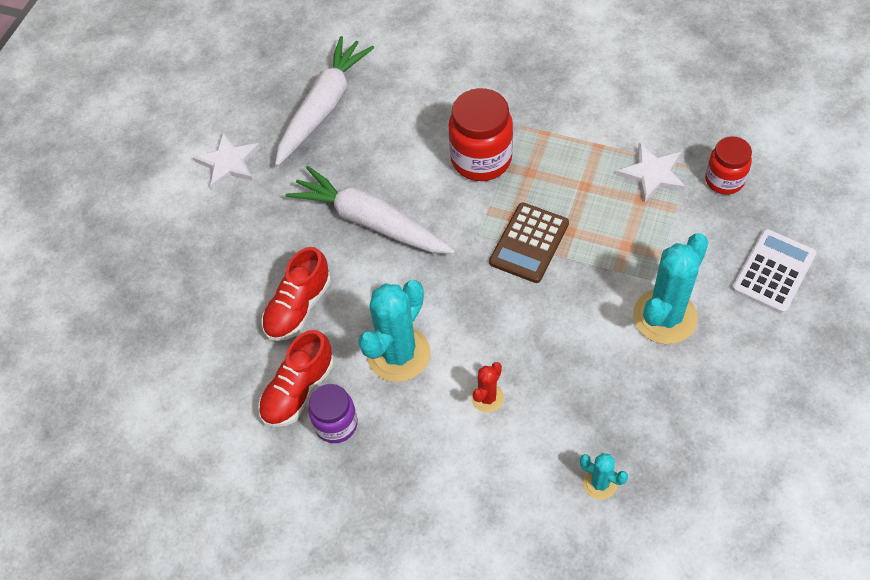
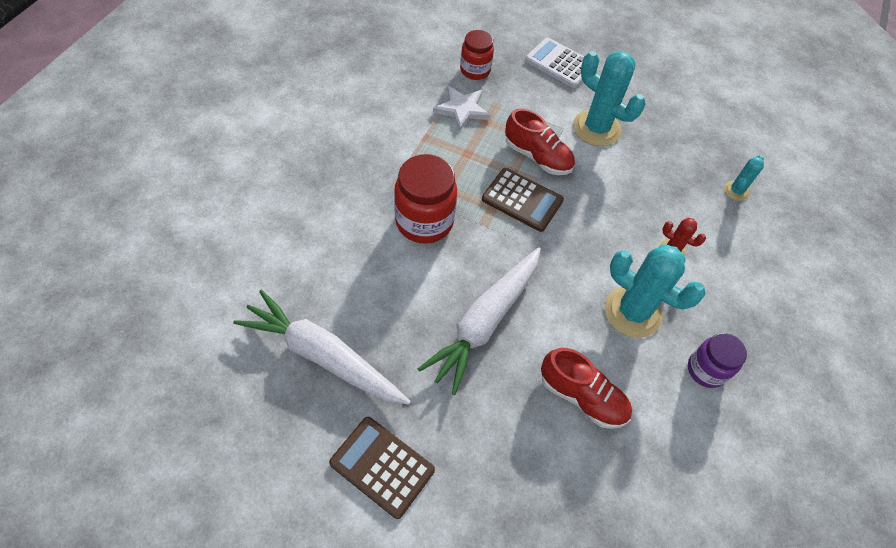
camera: 95 degrees left, 0 degrees up
(228, 163) = (382, 466): white star -> brown calculator
(298, 390) = (674, 401): red shoe -> red shoe (537, 157)

